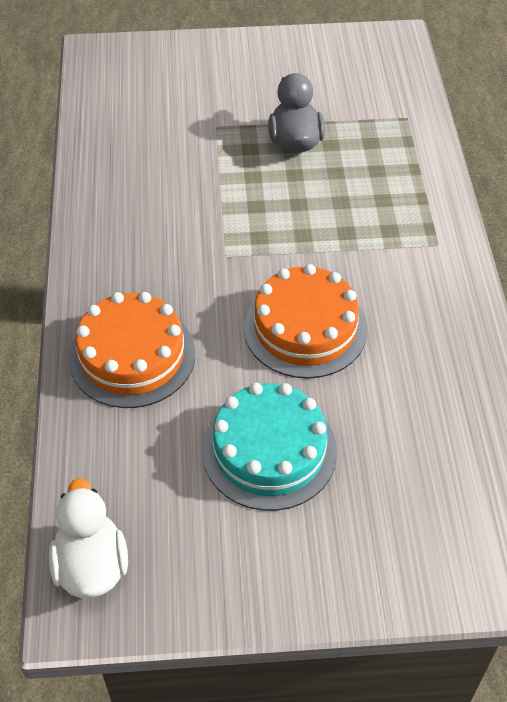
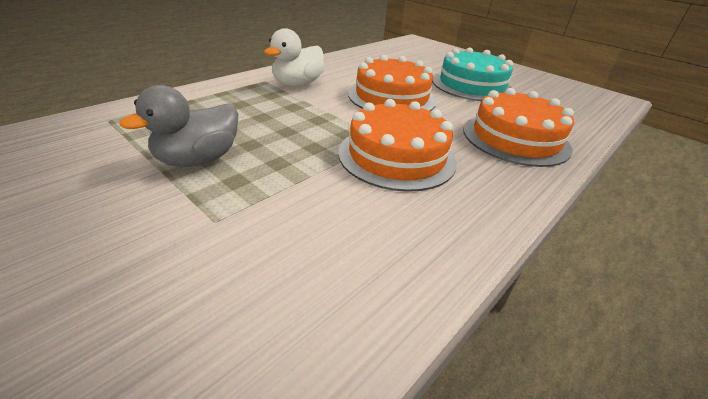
camera: 135 degrees left, 15 degrees down
(91, 565) = (600, 102): white duck -> white duck (297, 84)
(195, 245) = (396, 156): none -> orange cake

